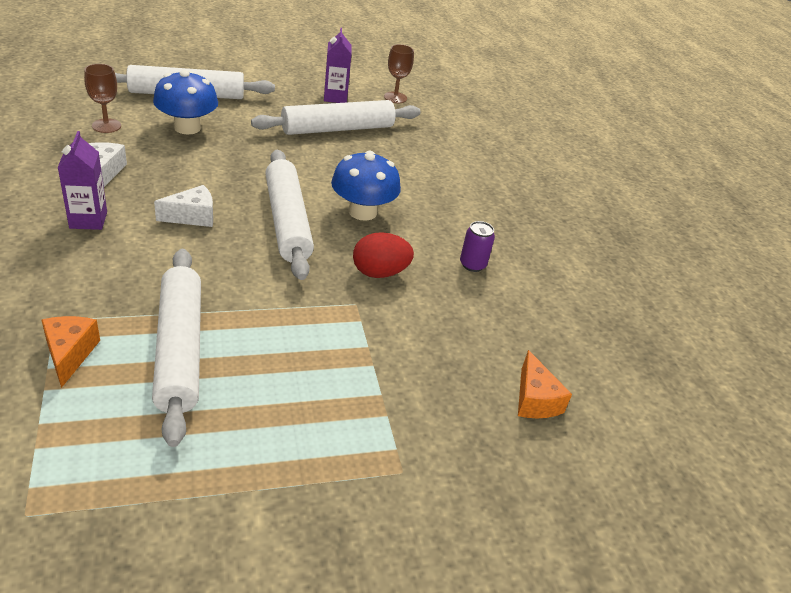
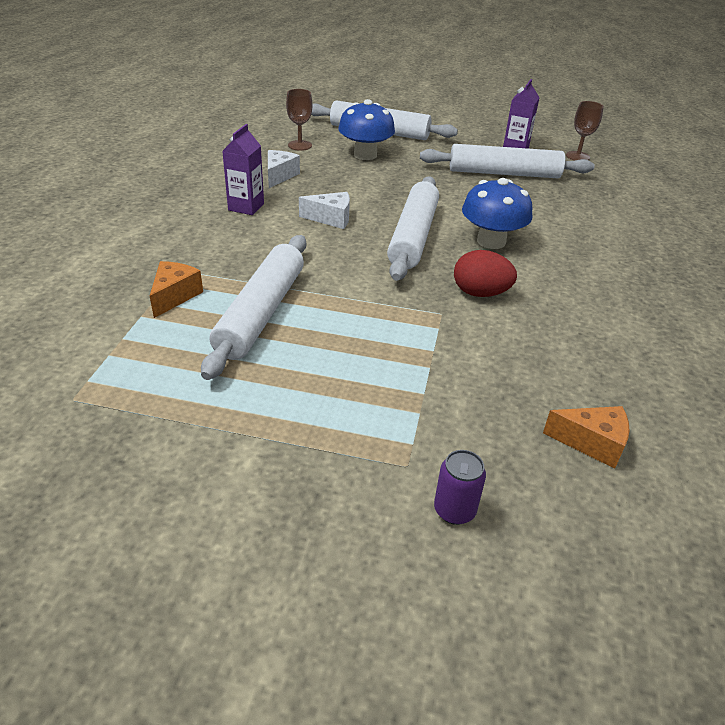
camera: 30 degrees right, 0 degrees up
(472, 265) = (585, 306): purple can -> purple can (454, 510)
(534, 400) = (592, 443): orange cheese -> orange cheese turned 90 degrees counterclockwise

